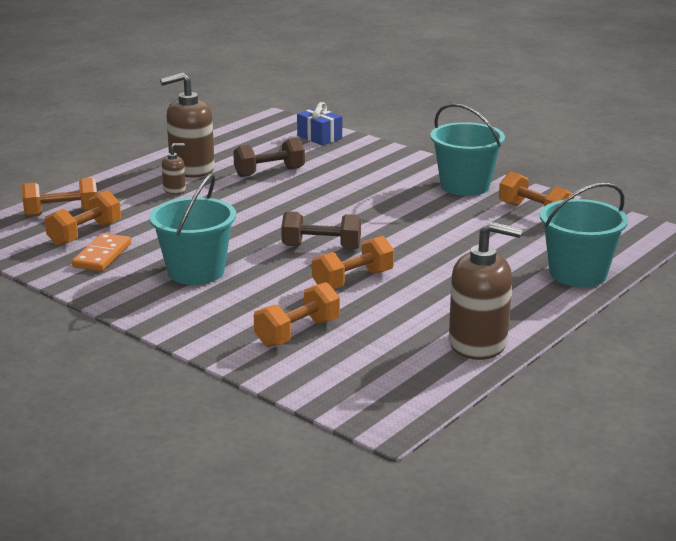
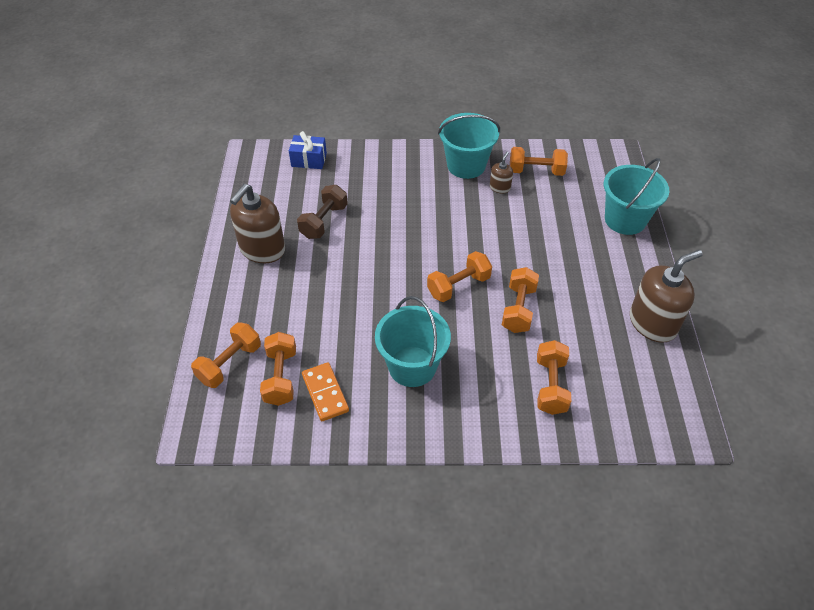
camera: 40 degrees left, 25 degrees up
(174, 190) = (281, 282): brown soap dispenser -> brown soap dispenser (500, 187)
(321, 247) = (458, 286): brown dumbbell -> orange dumbbell

